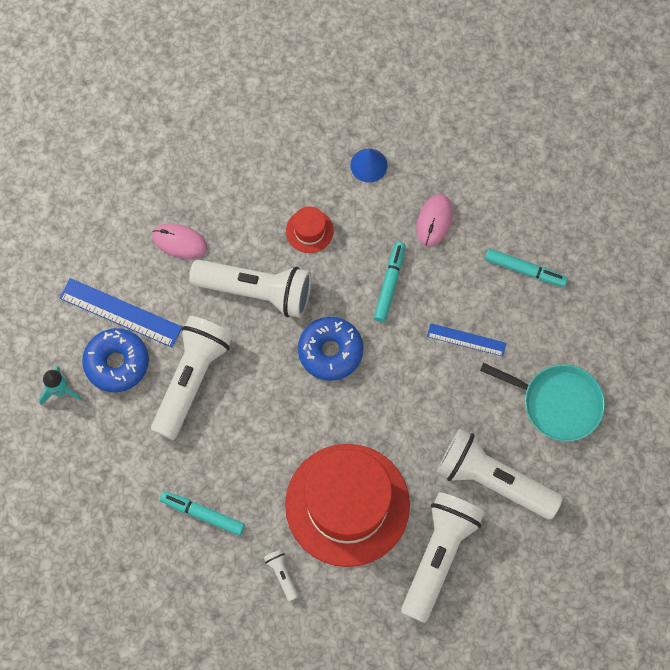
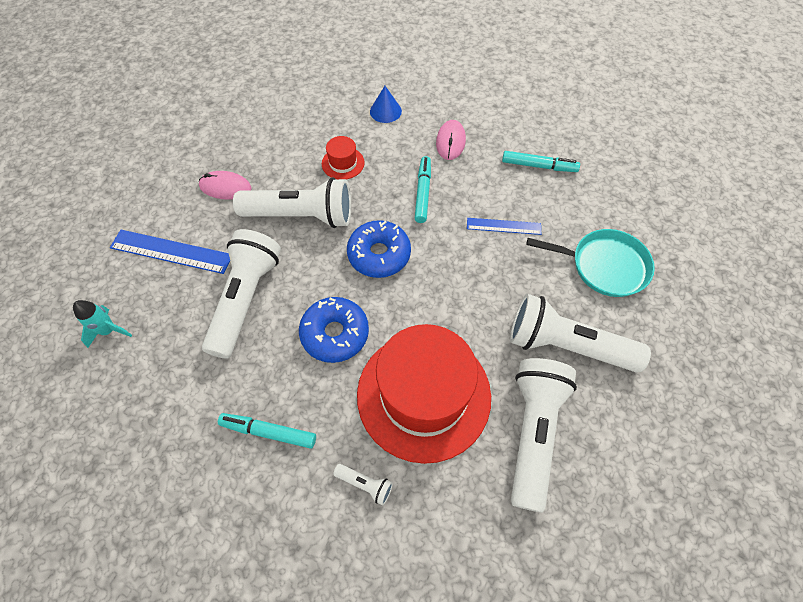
camera: 10 degrees left, 10 degrees down
(117, 363) = (168, 296): blue donut -> blue donut (335, 334)
(281, 574) = (365, 484): white flashlight -> white flashlight turned 150 degrees clockwise

